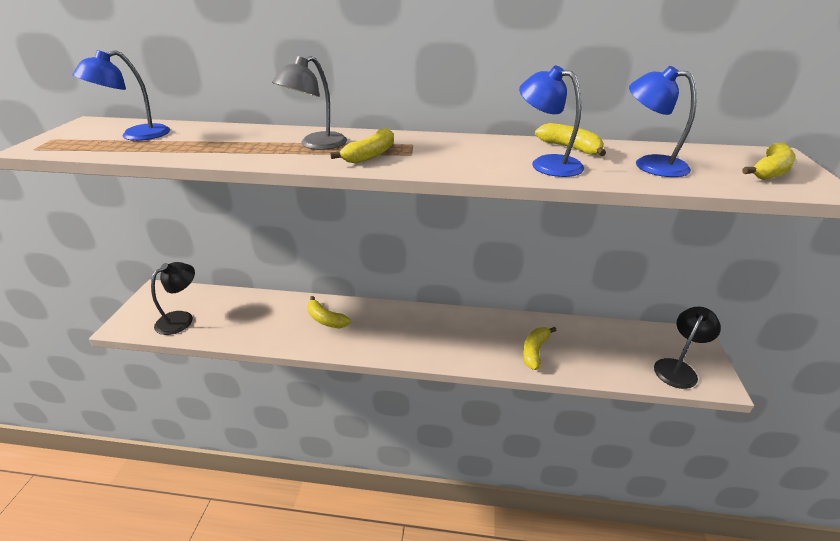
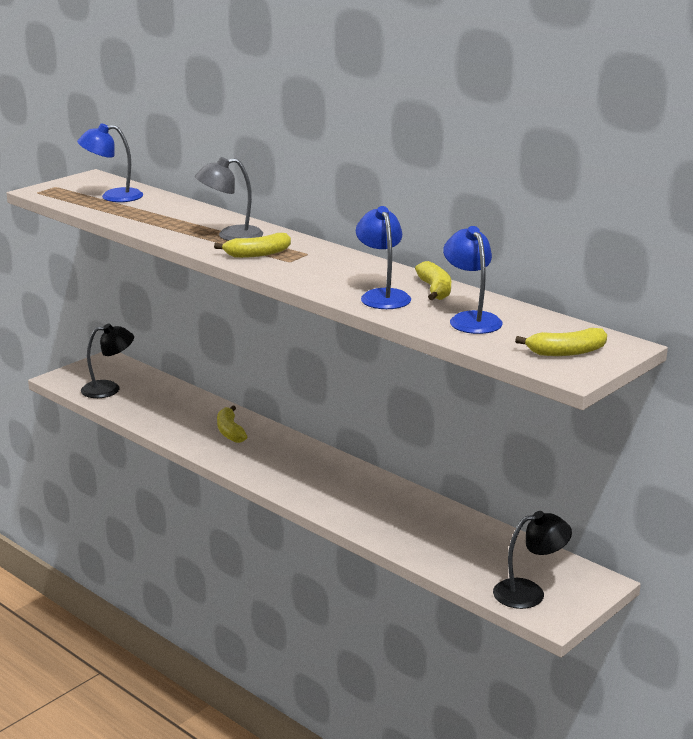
camera: 35 degrees right, 10 degrees down
(534, 351) = (397, 525): yellow banana -> none

